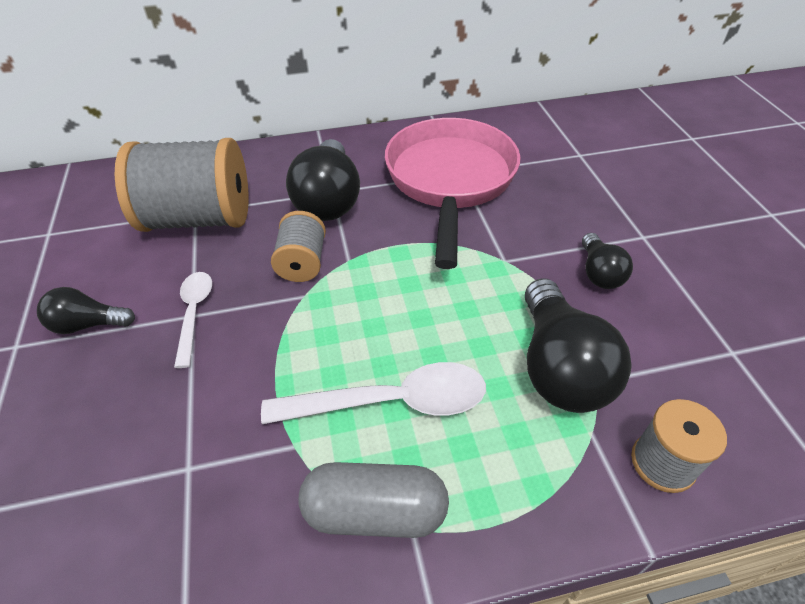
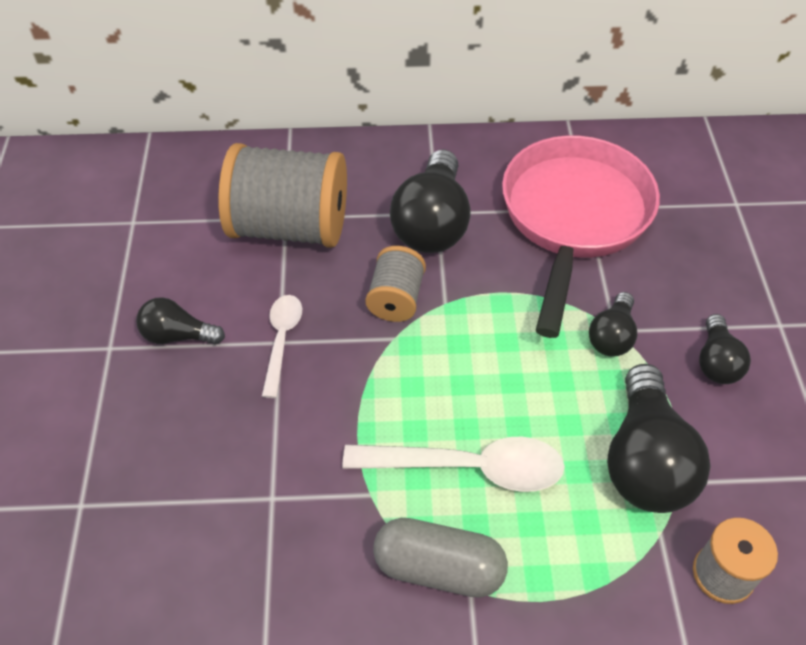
camera: 10 degrees right, 5 degrees up
(503, 266) = (611, 336): none -> black light bulb

